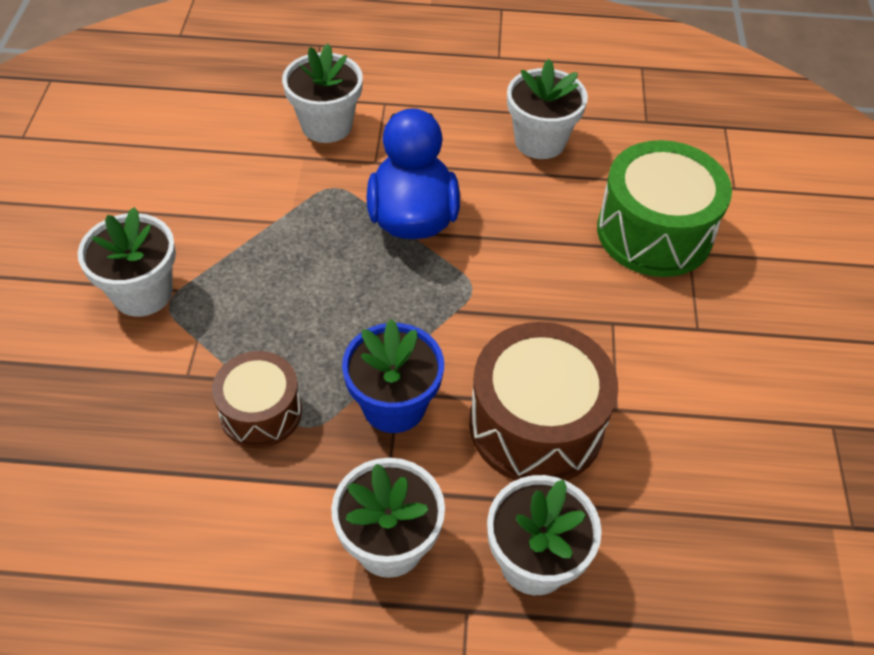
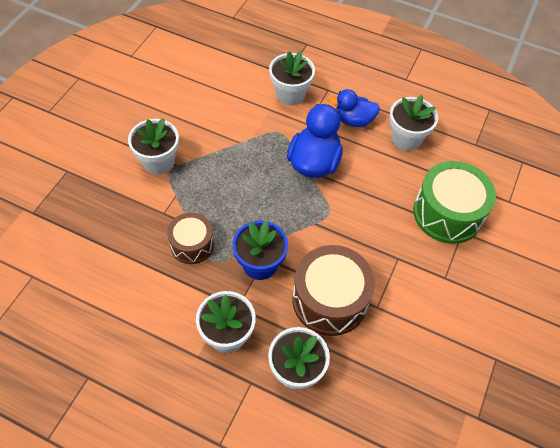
camera: 20 degrees right, 5 degrees up
(446, 137) = (353, 120): none -> blue duck

